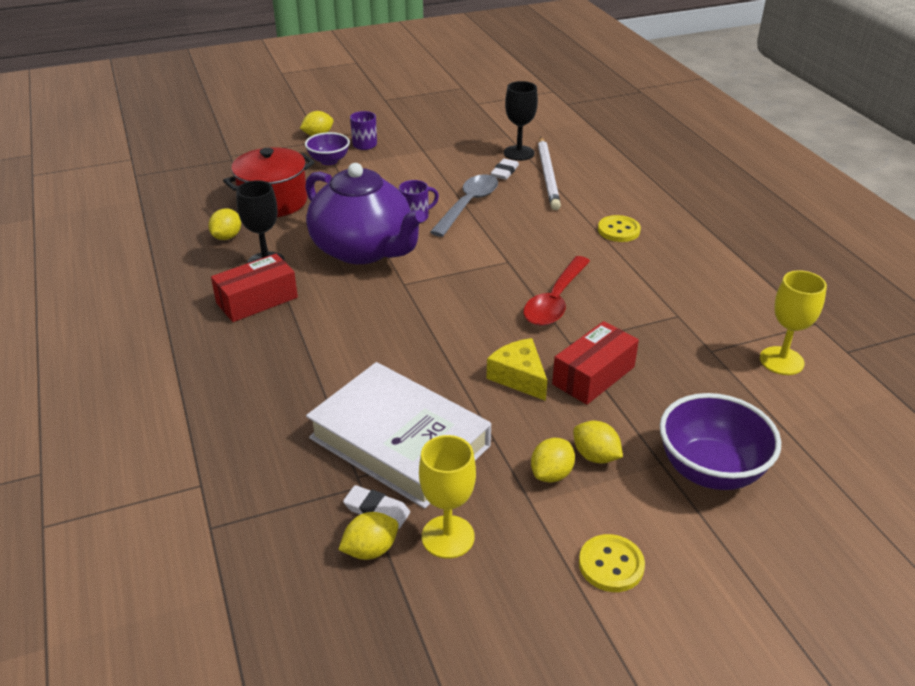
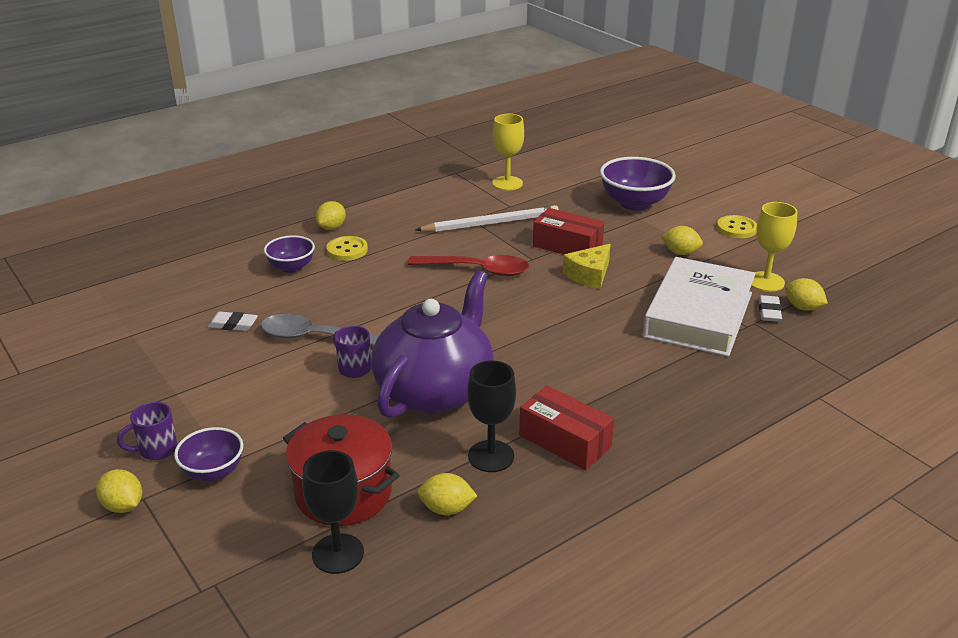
camera: 105 degrees left, 5 degrees down
(519, 153) = (182, 321): black goblet -> black goblet (338, 553)
(548, 175) = (238, 296): white pencil -> white pencil (491, 223)
(591, 200) = (291, 267): none -> purple bowl
(595, 456) = (651, 239): yellow lemon -> yellow lemon (332, 227)

